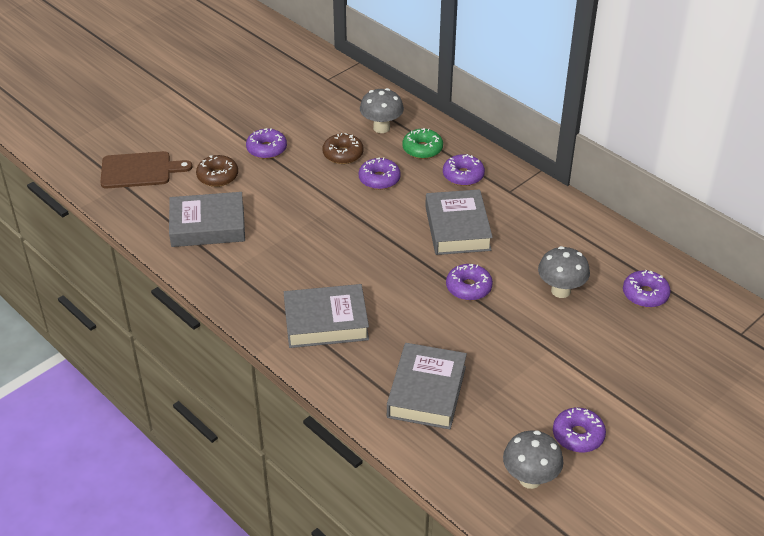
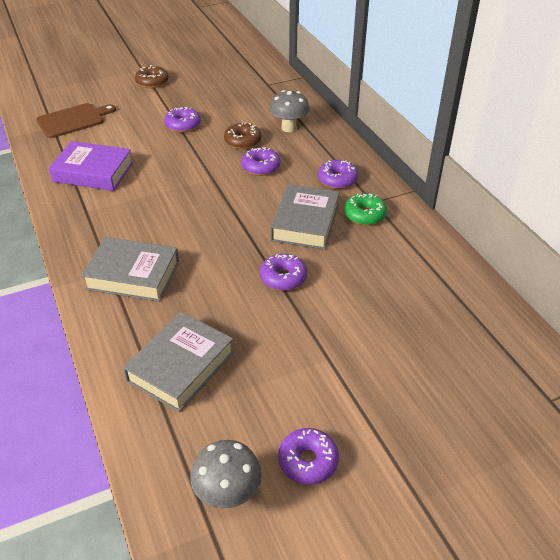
camera: 20 degrees right, 0 degrees up
(139, 170) = (73, 120): brown cutting board -> brown cutting board turned 45 degrees counterclockwise
(208, 226) = (93, 172): grey book -> purple book
(217, 176) = (129, 137): brown donut -> brown donut (152, 82)
(422, 149) = (314, 151): green donut -> green donut (364, 215)
(560, 291) = (372, 303): grey mushroom -> none
(645, 294) = (460, 330): purple donut -> none

